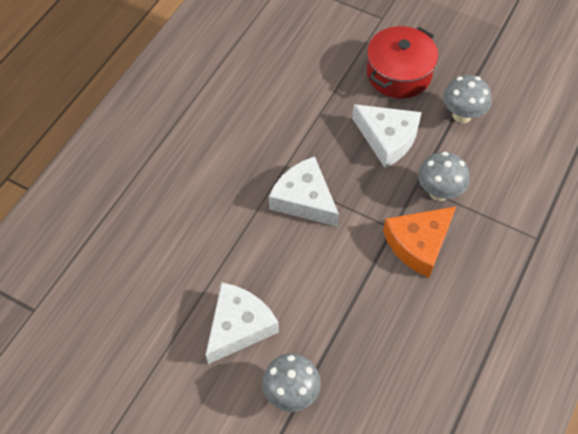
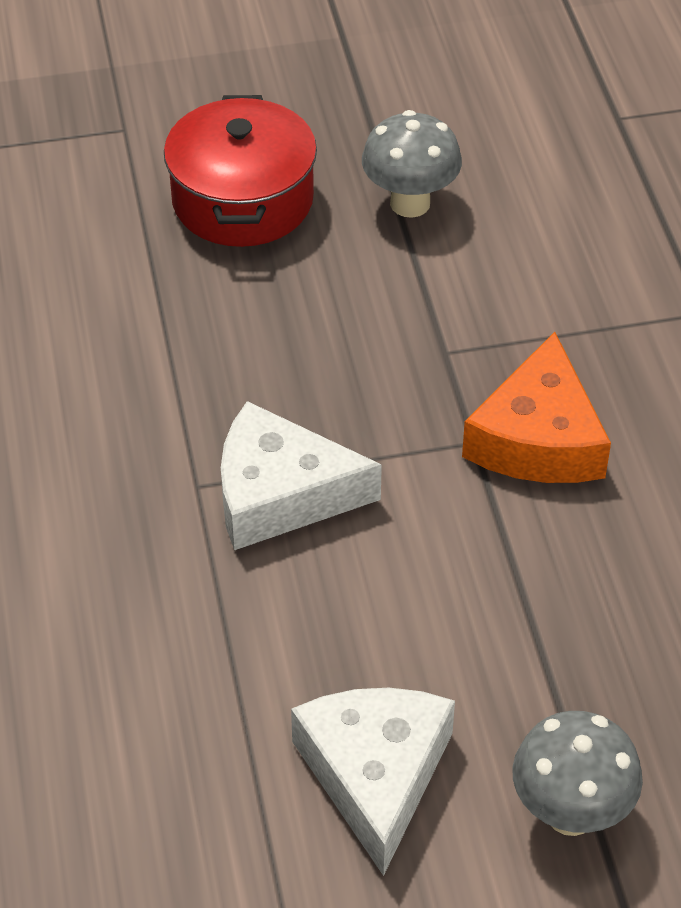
camera: 40 degrees left, 10 degrees down
(387, 138) = (325, 310): white cheese -> none
(439, 192) = (490, 340): grey mushroom -> none

